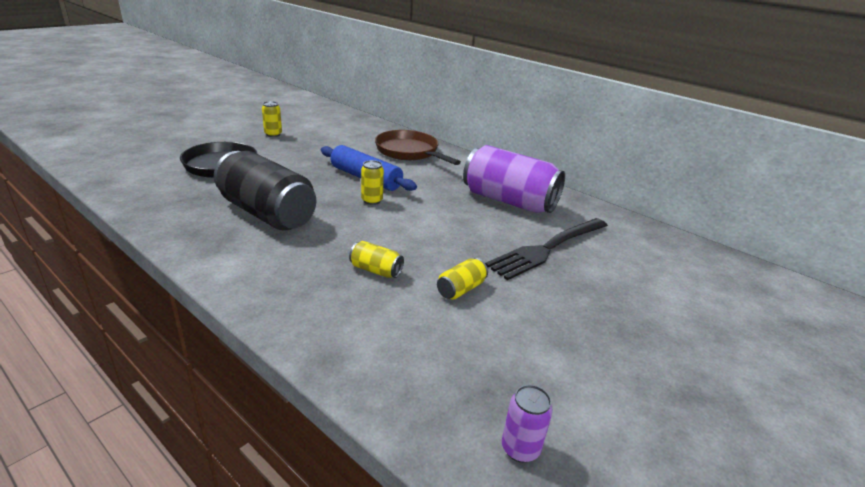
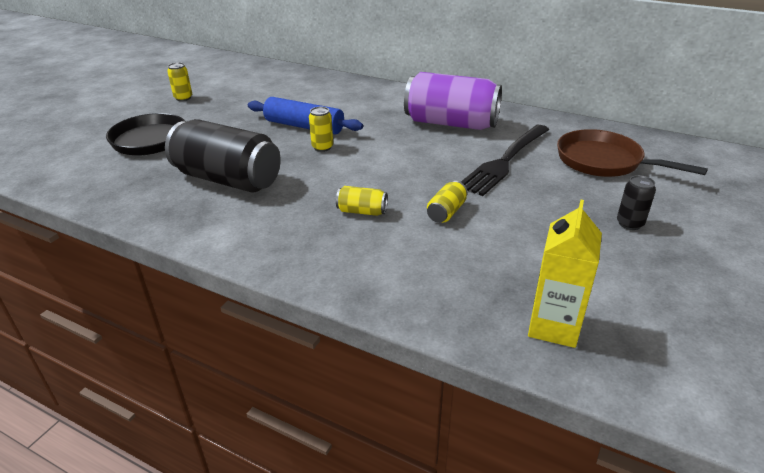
camera: 10 degrees left, 5 degrees up
(409, 152) = (333, 92): brown pan -> brown pan (604, 161)
(520, 449) = (554, 326): purple can -> yellow carton
(658, 345) = (629, 224): none -> black can

